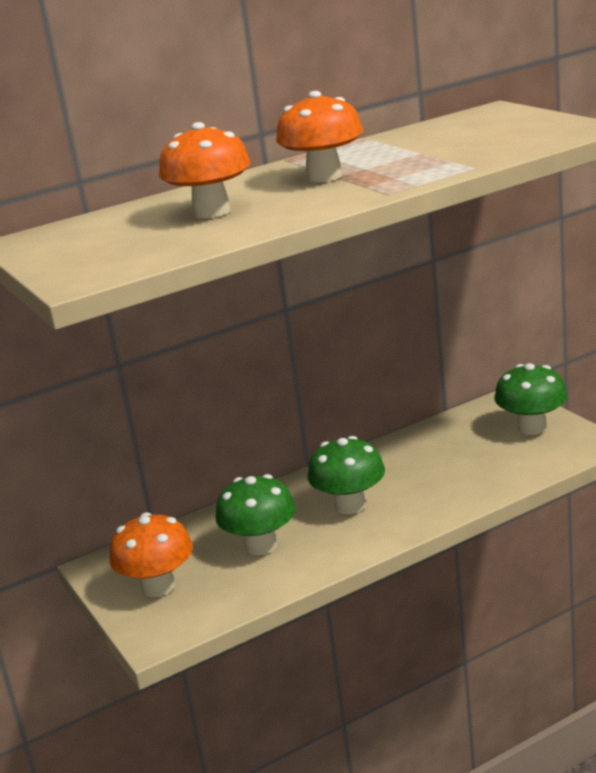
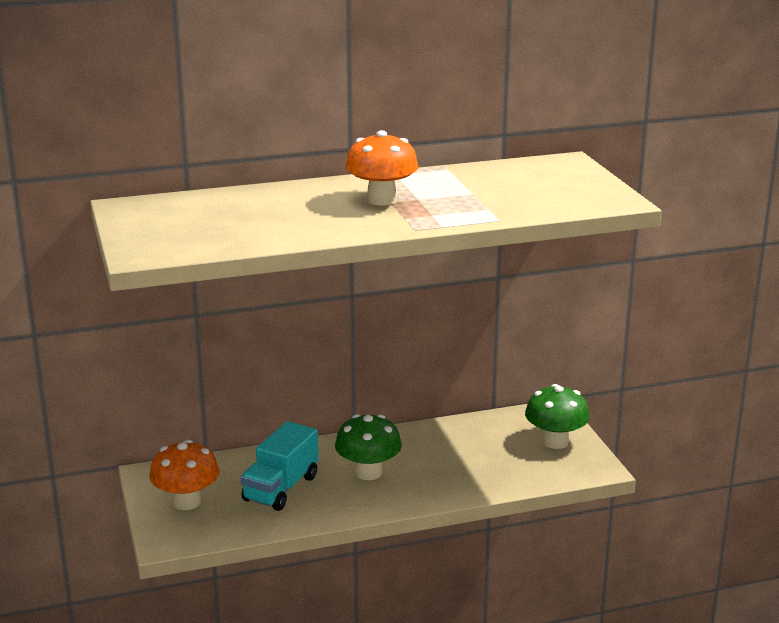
camera: 10 degrees right, 0 degrees up
(211, 212) = (275, 214): orange mushroom -> none
(261, 545) = (281, 488): green mushroom -> turquoise truck

